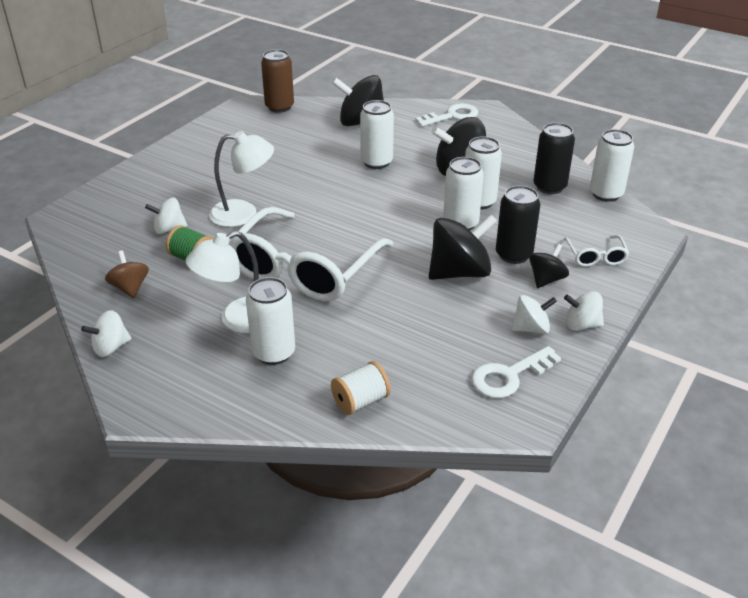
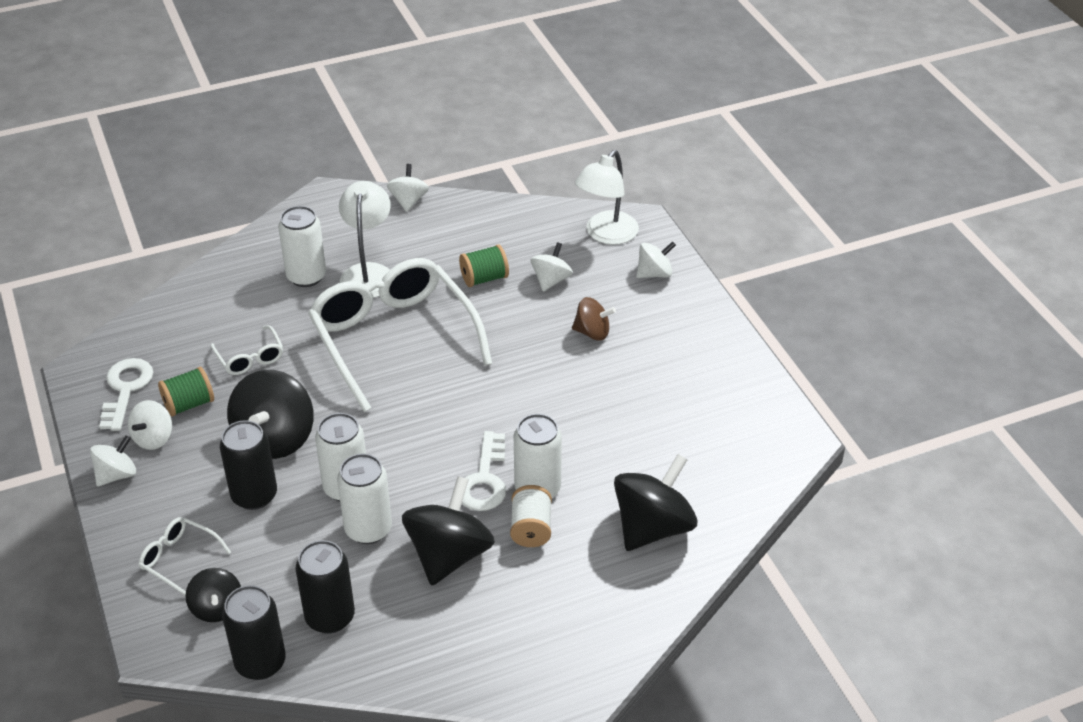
camera: 125 degrees right, 5 degrees up
(124, 191) = (654, 273): none -> white spinning top
(130, 288) = (478, 231): brown spinning top -> brown spinning top (592, 332)
(243, 214) = (530, 337): white lamp -> white lamp (606, 235)
(279, 107) = (765, 468): brown can -> none
(360, 401) = (203, 297): white spool -> white spool (531, 528)
(400, 328) = (250, 358): none -> white glasses
(452, 116) = (590, 637): white key -> white key (484, 480)
(481, 331) = (189, 404): none -> green spool
(546, 279) = (195, 494): black spinning top -> black spinning top (217, 608)
(606, 194) = (260, 662): white can -> black can

